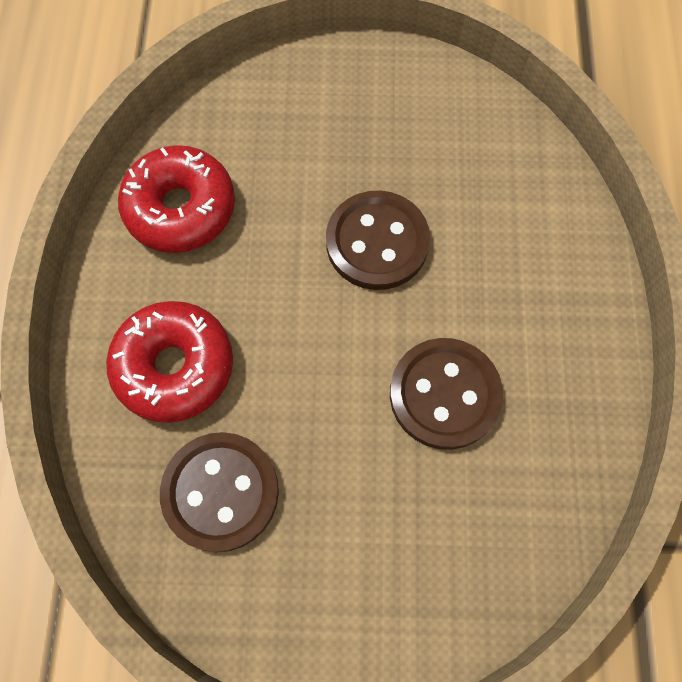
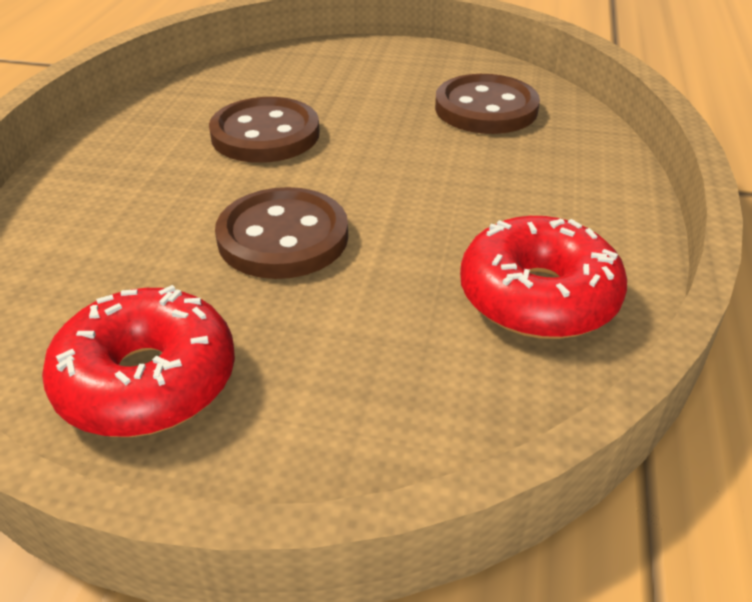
camera: 170 degrees left, 30 degrees down
(174, 366) = (534, 174): red donut -> red donut (147, 381)

